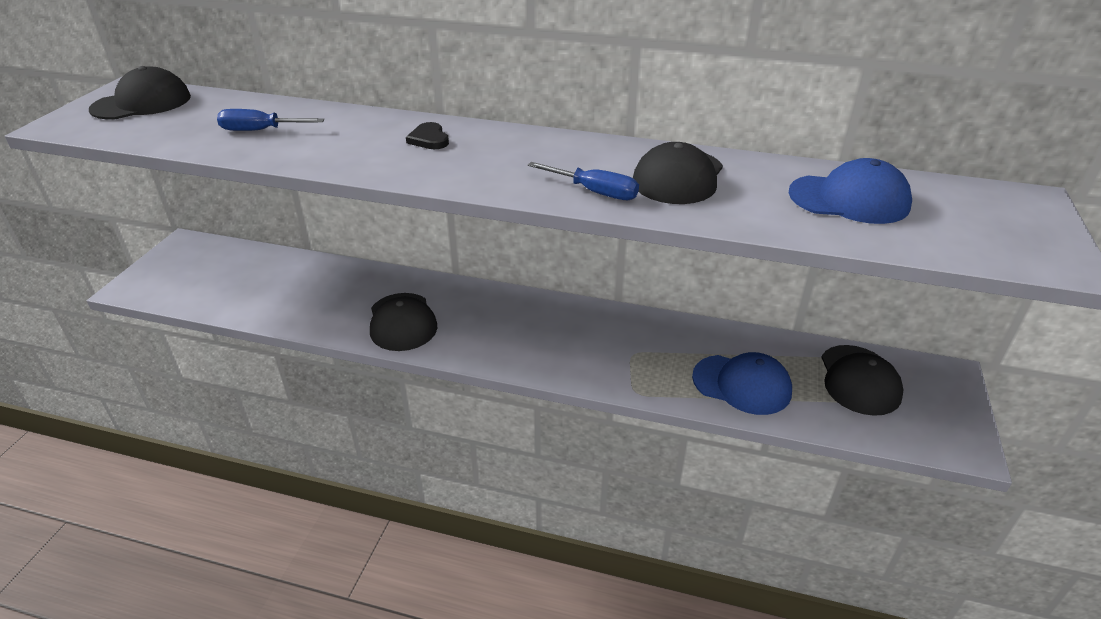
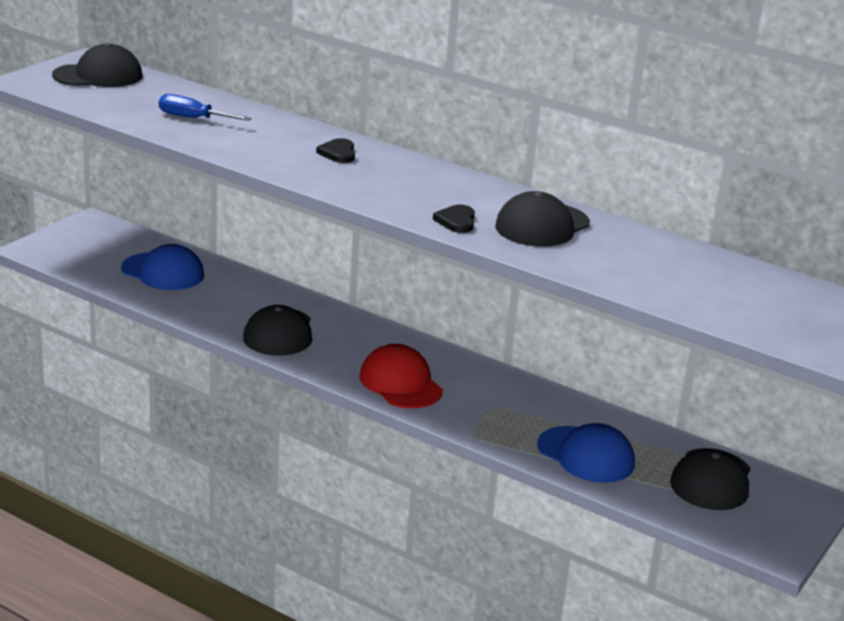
camera: 15 degrees right, 10 degrees down
(539, 349) = (400, 383): none -> red cap
(594, 192) = (456, 221): blue screwdriver -> black heart
(849, 199) = (683, 272): blue cap -> blue cap (163, 272)

